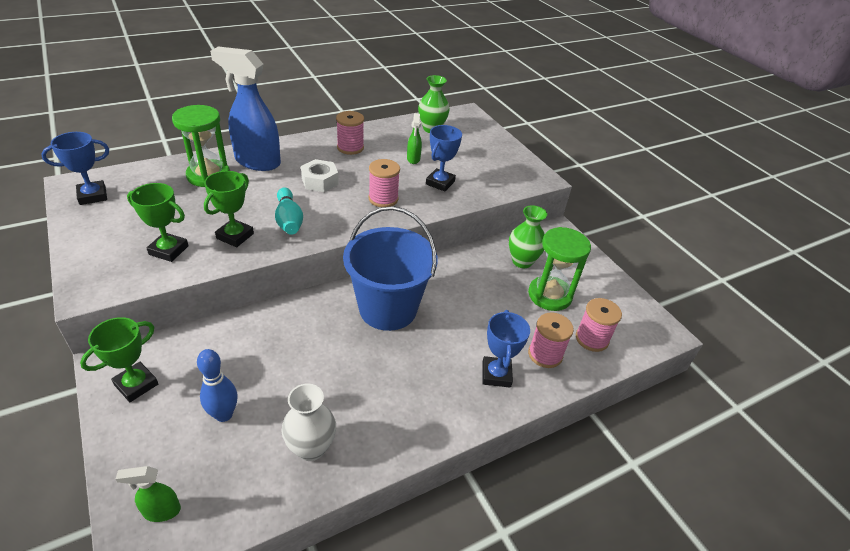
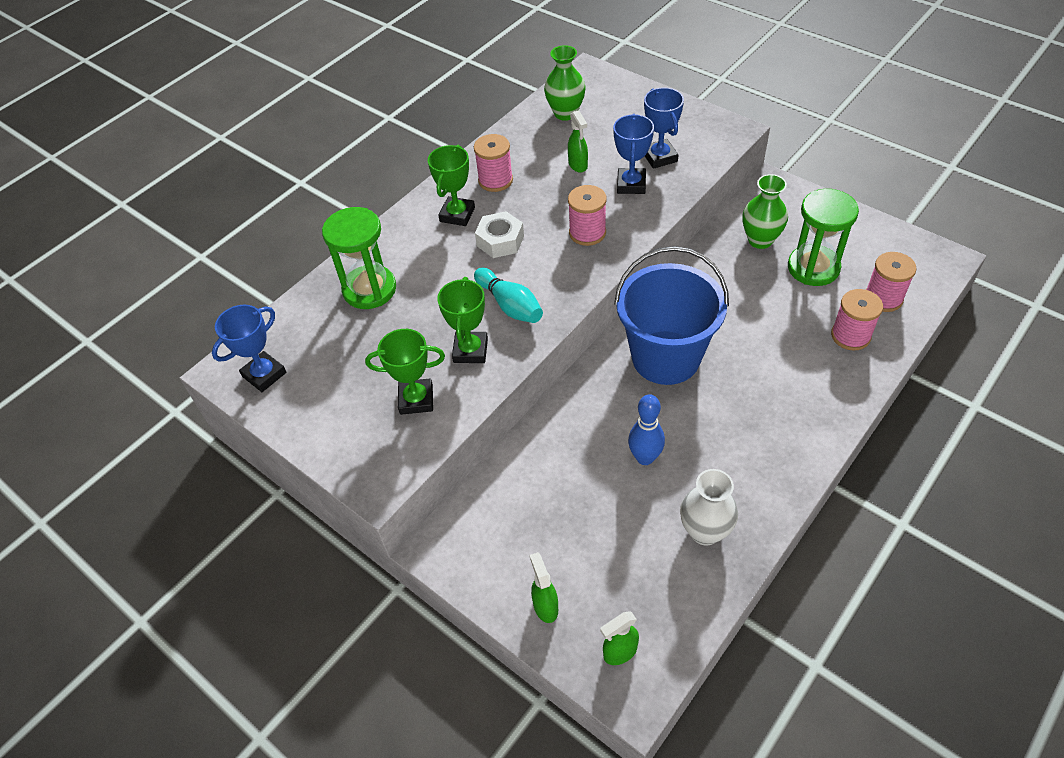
camera: 15 degrees left, 10 degrees up
(136, 384) = (485, 555): green trophy -> green trophy (457, 215)
(141, 444) = (545, 606): none -> green spray bottle
(224, 414) = (597, 541): blue bowling pin -> blue bowling pin (645, 458)
(257, 162) = (407, 247): blue spray bottle -> none
(496, 374) = (819, 378): blue trophy -> blue trophy (659, 157)

